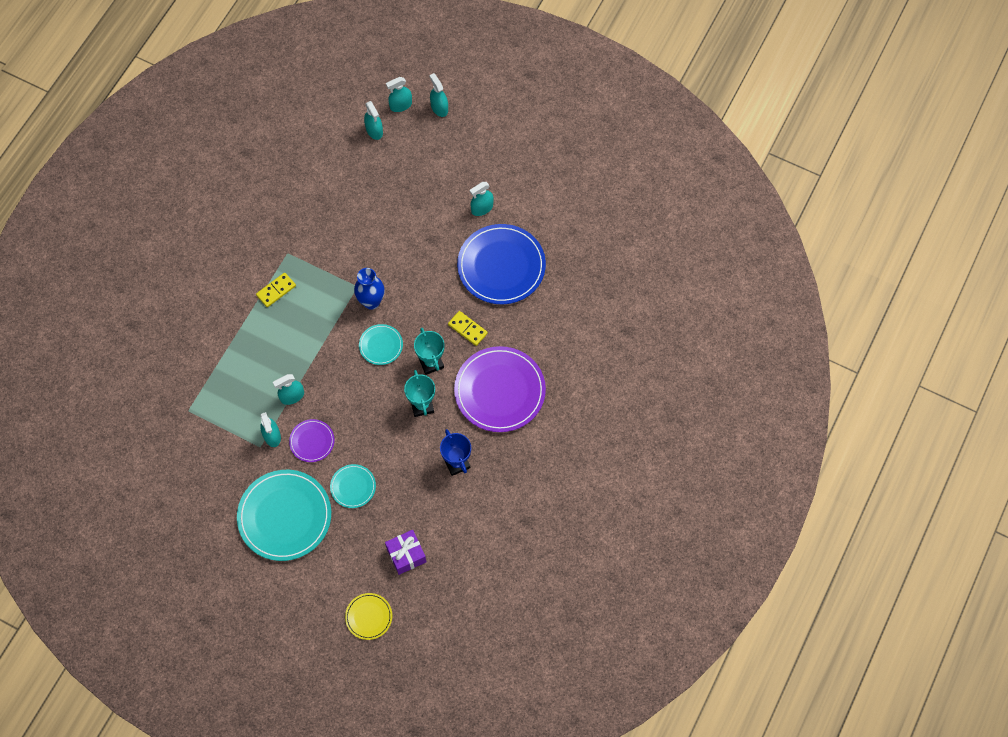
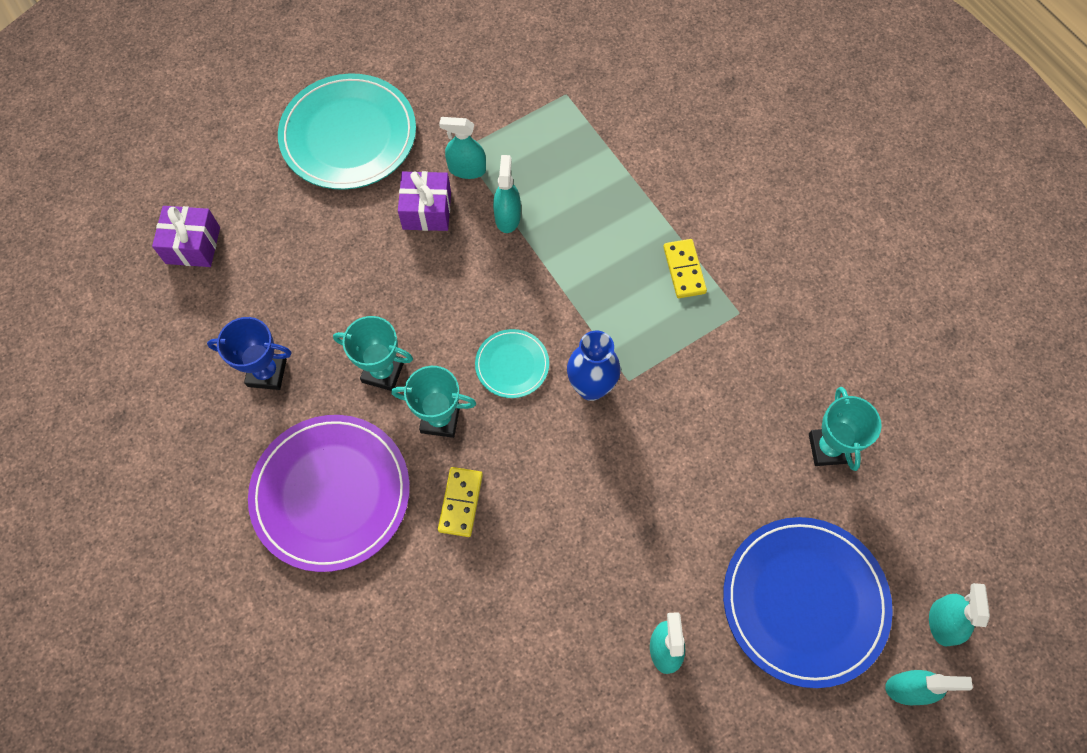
camera: 120 degrees right, 0 degrees up
(312, 441) = (427, 210): purple plate -> purple gift
(342, 182) = (828, 448): none -> turquoise trophy
(353, 487) = (329, 228): turquoise plate -> none
(369, 617) = (152, 166): yellow plate -> none
(374, 130) = (908, 550): turquoise spray bottle -> none
(467, 329) = (461, 502): yellow domino -> yellow domino turned 60 degrees counterclockwise
(501, 266) = (538, 619): blue plate -> blue plate (804, 601)

